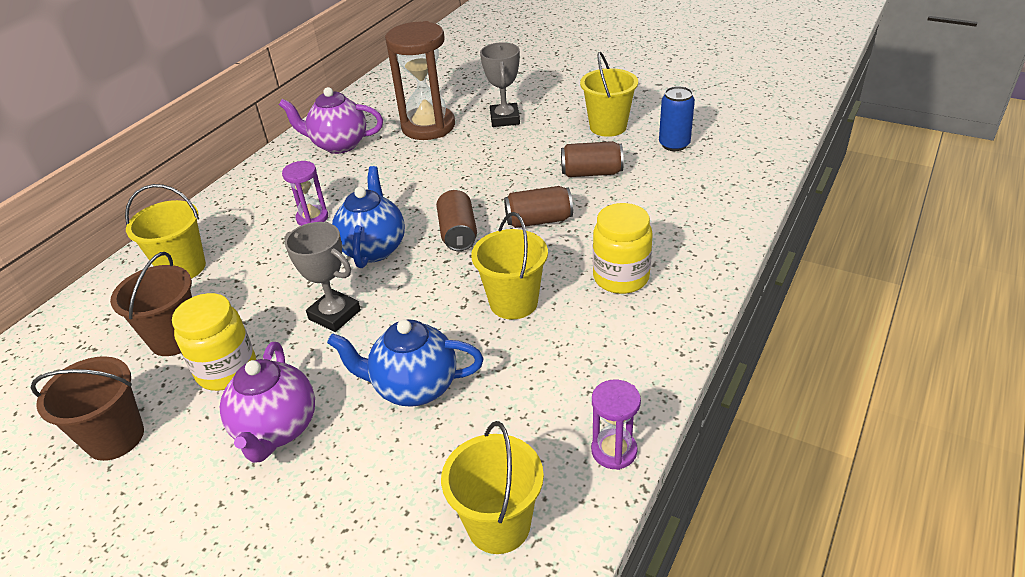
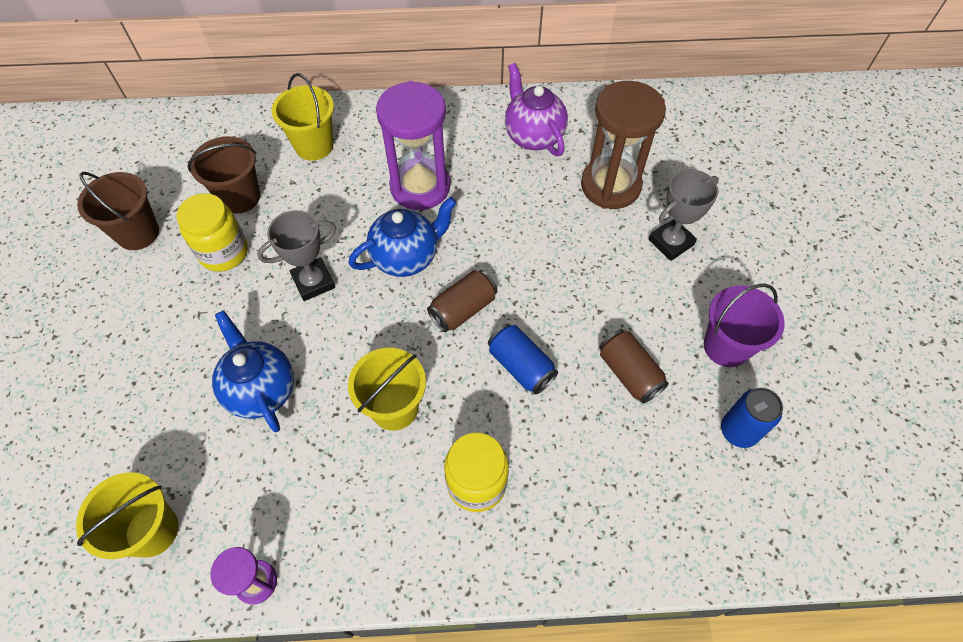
camera: 55 degrees right, 20 degrees up
(277, 430) = (182, 324): purple teapot -> none
(312, 218) = (420, 187): purple hourglass -> purple hourglass, size x1.96
(334, 314) = (313, 282): grey trophy -> grey trophy turned 60 degrees clockwise
(539, 220) = (521, 366): brown can -> blue can
(608, 127) = (726, 346): yellow bucket -> purple bucket

